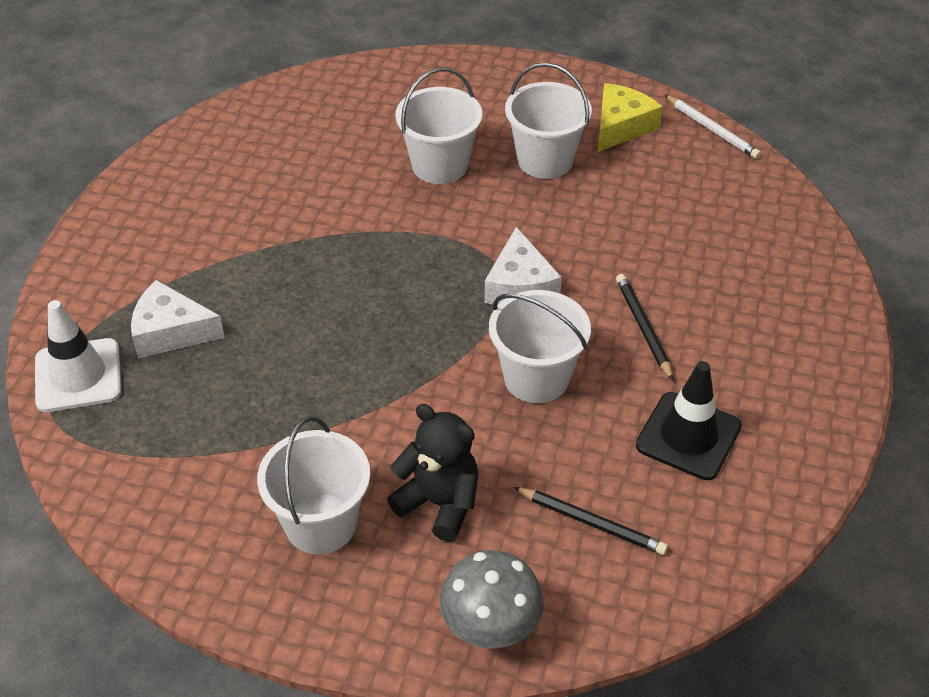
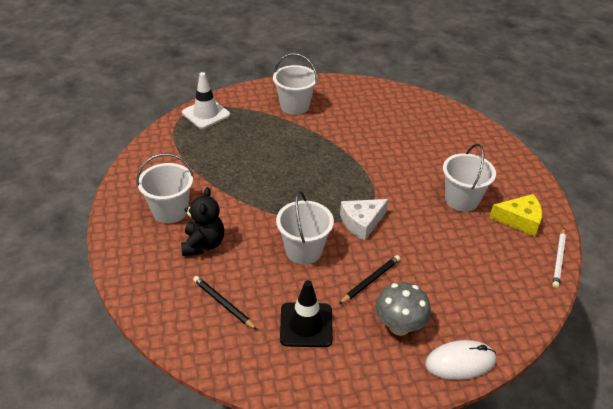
camera: 60 degrees right, 5 degrees down
(171, 331) = (246, 127): white cheese -> none
(439, 165) = (420, 164): white bucket -> white bucket (294, 106)
(490, 629) = (140, 288): grey mushroom -> grey mushroom (399, 326)
(591, 523) = (223, 304): black pencil -> black pencil turned 135 degrees clockwise
(831, 304) = (460, 362): none -> white mouse

